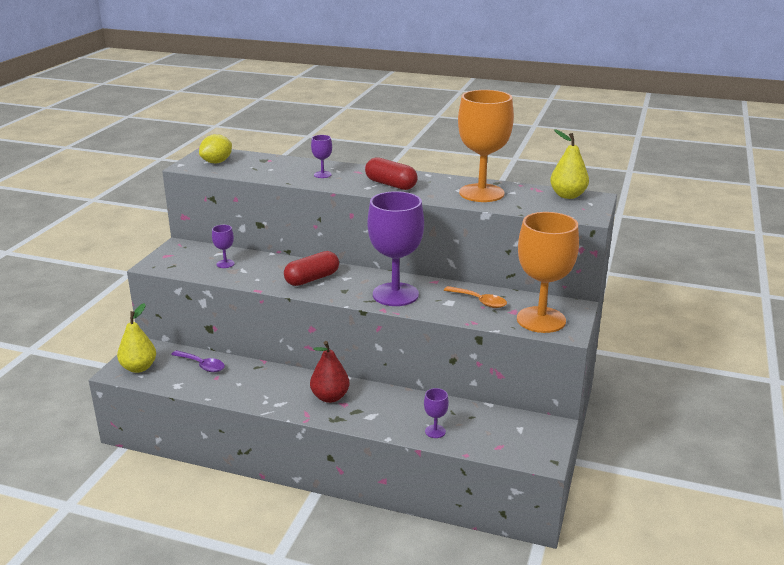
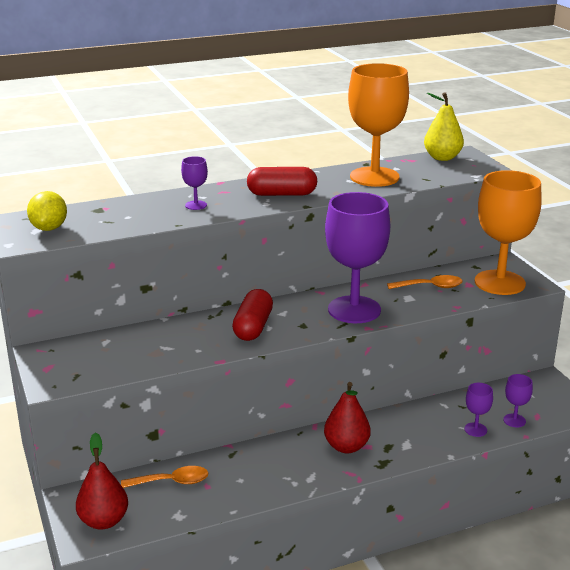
camera: 40 degrees left, 0 degrees up
(139, 368) = (104, 521): yellow pear -> red pear
(202, 365) = (172, 482): purple spoon -> orange spoon
(225, 264) = (135, 349): purple goblet -> purple goblet (514, 420)

